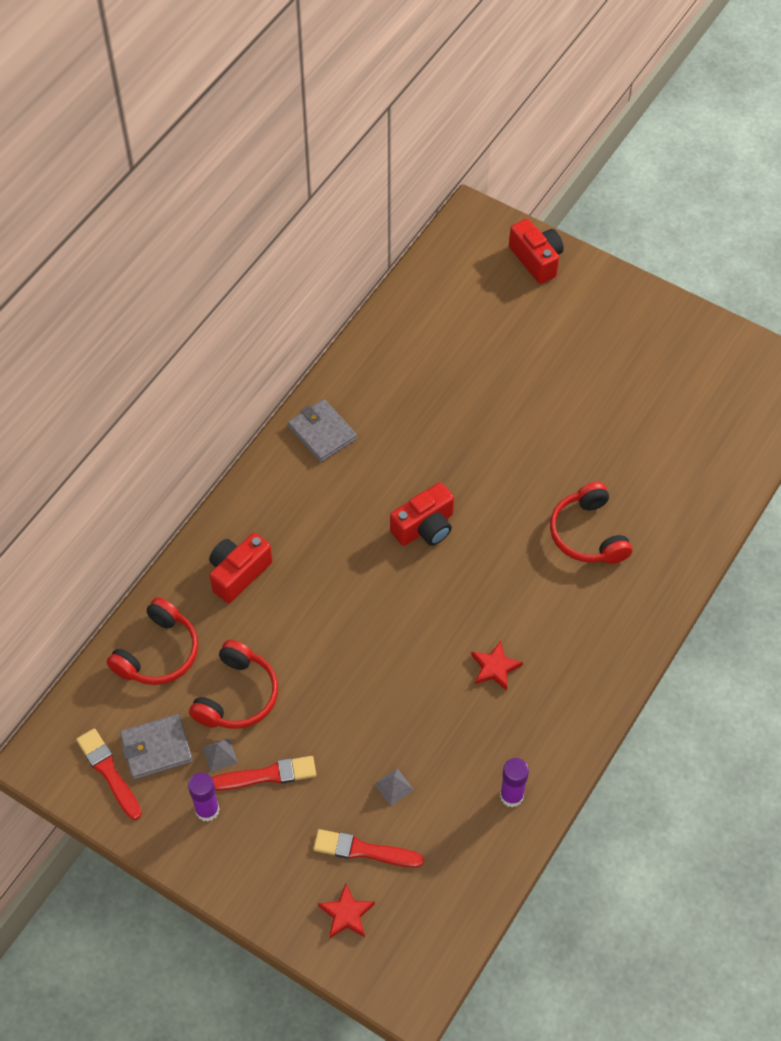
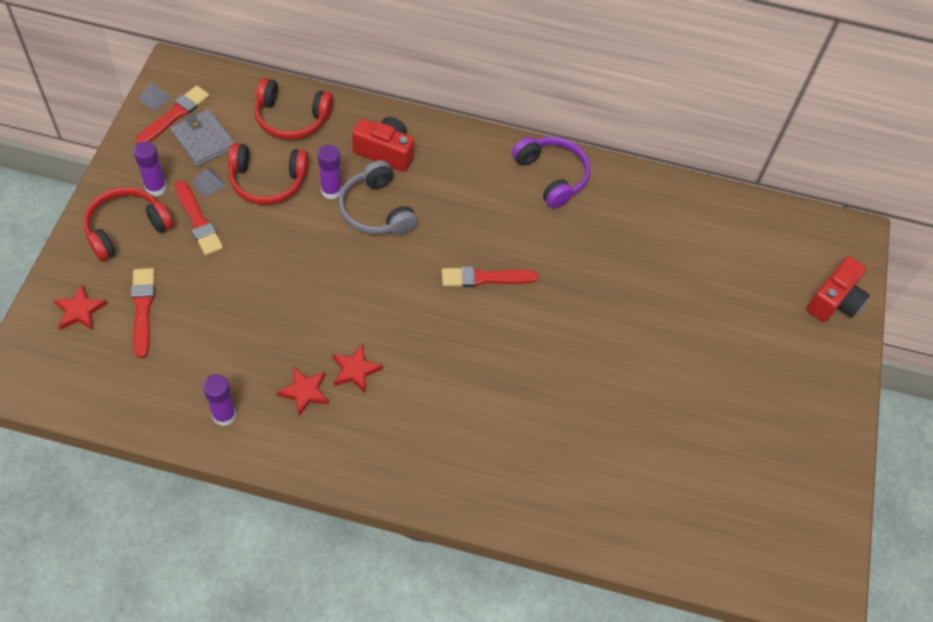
camera: 65 degrees right, 0 degrees up
(271, 637) = (331, 191): none -> purple glue stick
(311, 601) = (376, 210): none -> grey headphones
(322, 433) = (551, 176): grey wallet -> purple headphones
(394, 787) = (210, 317): grey pyramid -> grey pyramid (154, 98)
(425, 527) = (485, 278): red camera -> red brush
(506, 718) = (304, 392): none -> red star
(588, 534) = (532, 419): red headphones -> red headphones (126, 229)

